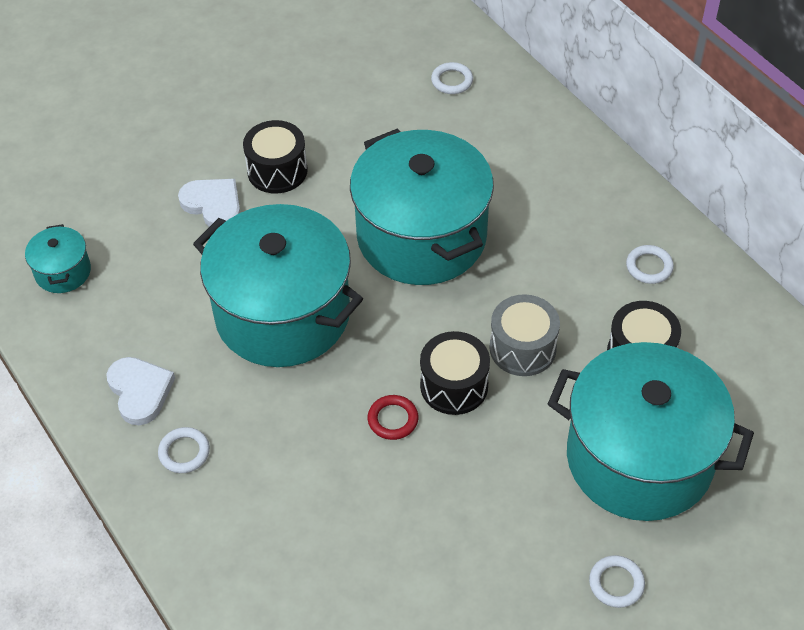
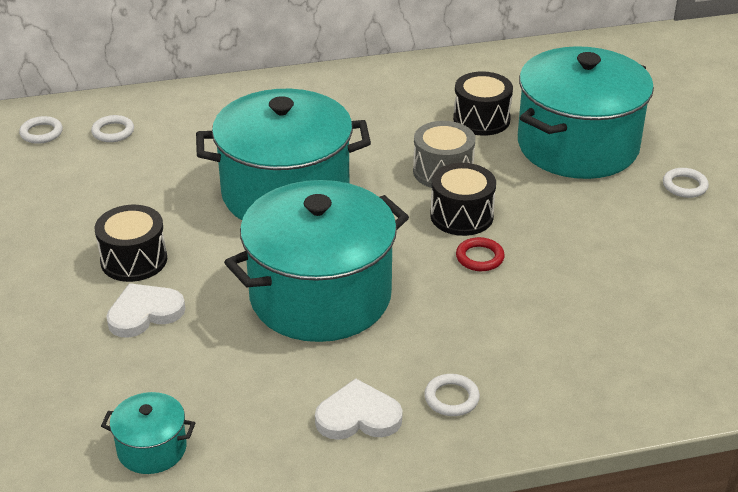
camera: 70 degrees left, 15 degrees down
(649, 267) = (399, 92): white ring -> white ring (41, 133)

